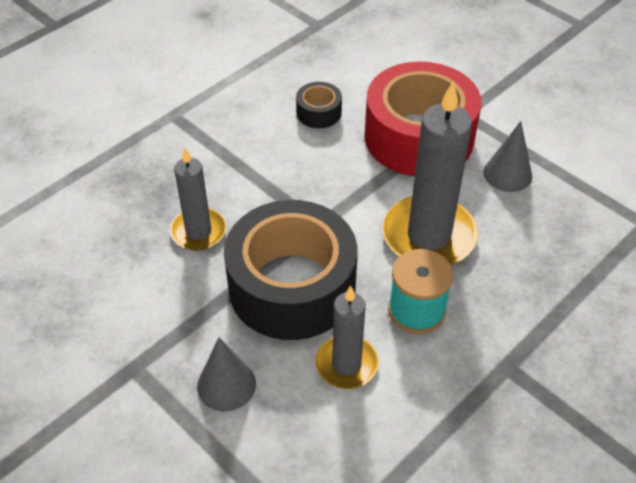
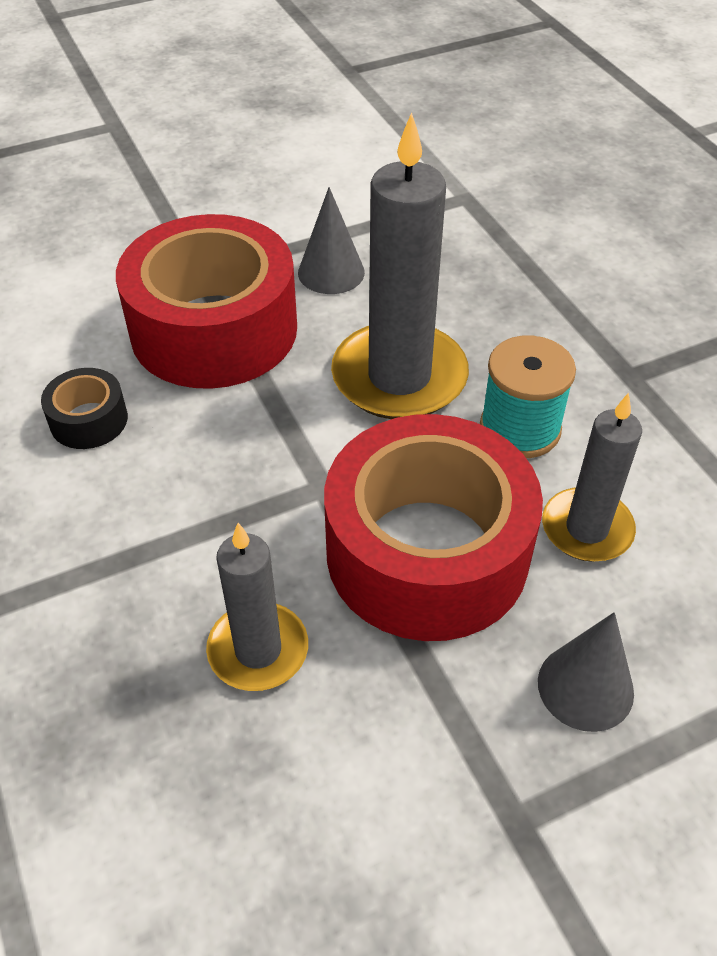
camera: 70 degrees left, 0 degrees up
(292, 286) = (427, 552): black tape -> red tape

